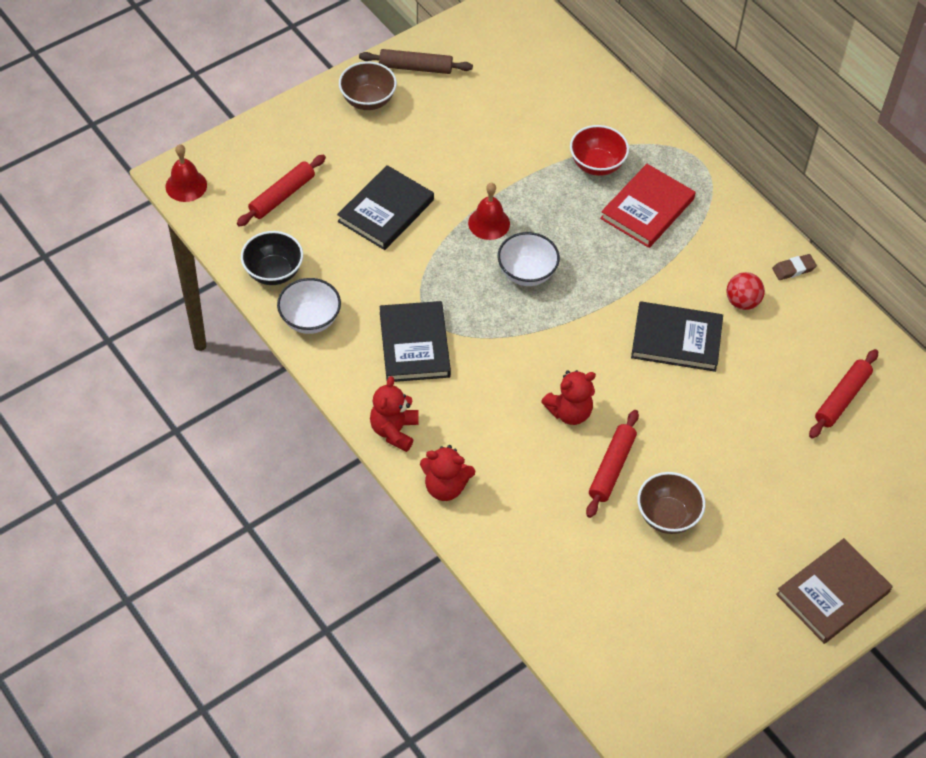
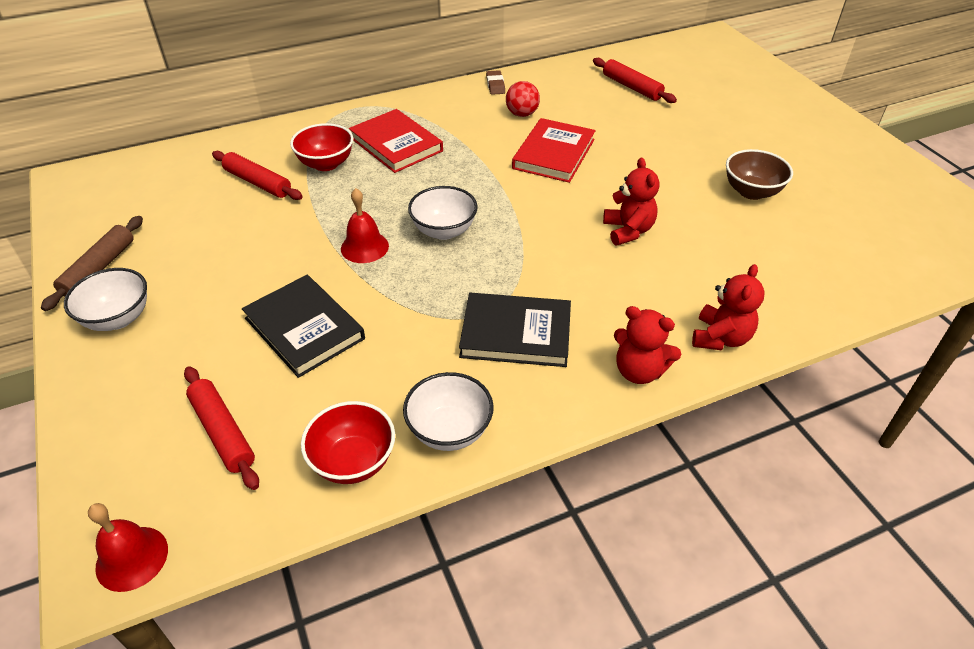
camera: 75 degrees left, 10 degrees down
(273, 272) = (353, 461): black bowl -> red bowl
(368, 100) = (118, 318): brown bowl -> white bowl
(611, 468) = (697, 215): red rolling pin -> red rolling pin (258, 182)
(676, 339) = (554, 154): black book -> red book
(832, 593) = (821, 124): brown book -> none

